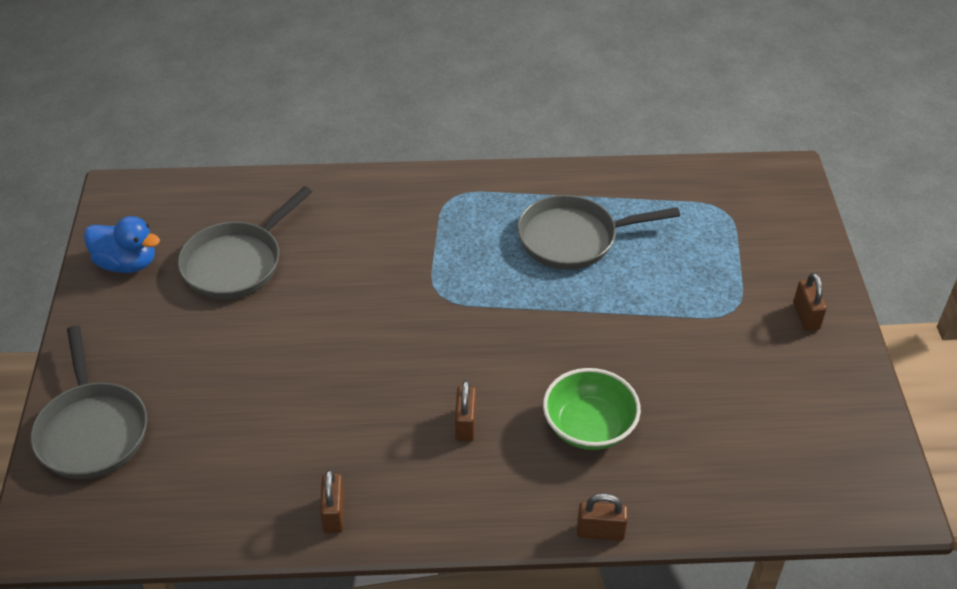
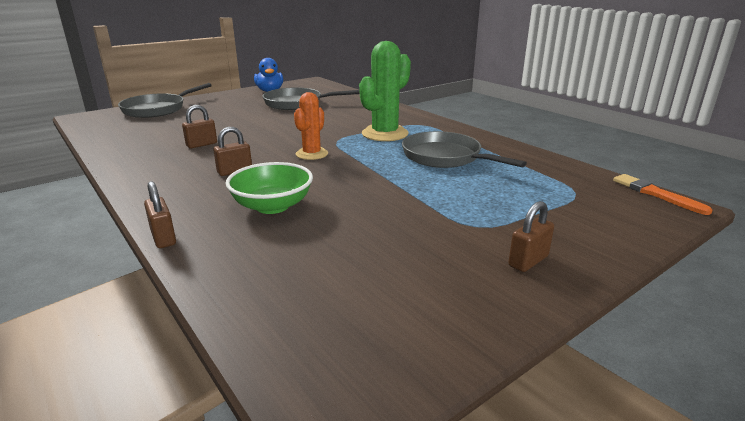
camera: 55 degrees right, 20 degrees down
(334, 514) = (131, 160): brown padlock -> brown padlock (201, 144)
(457, 244) = (385, 134): none -> green cactus
(468, 337) = (312, 154): none -> orange cactus
(762, 167) = (655, 194): none -> orange brush

